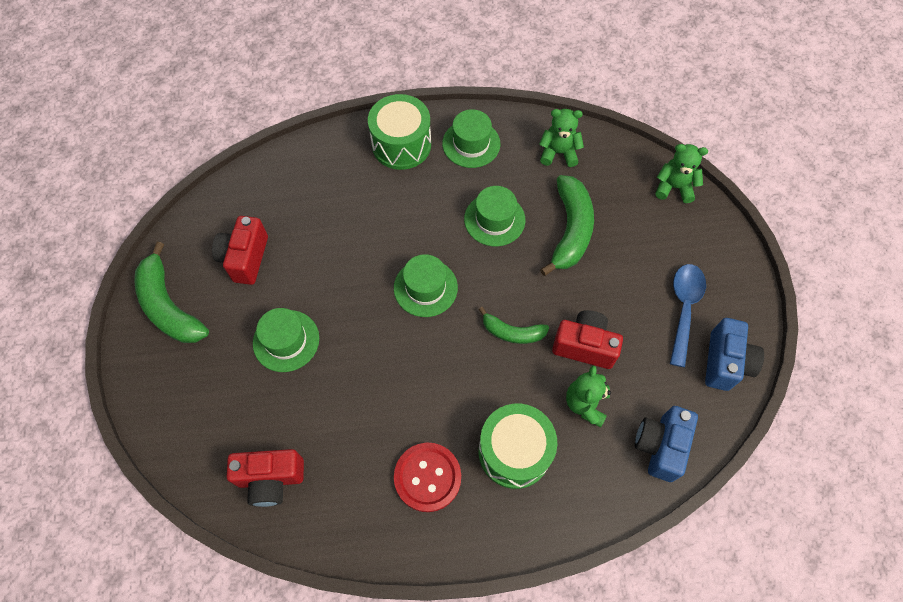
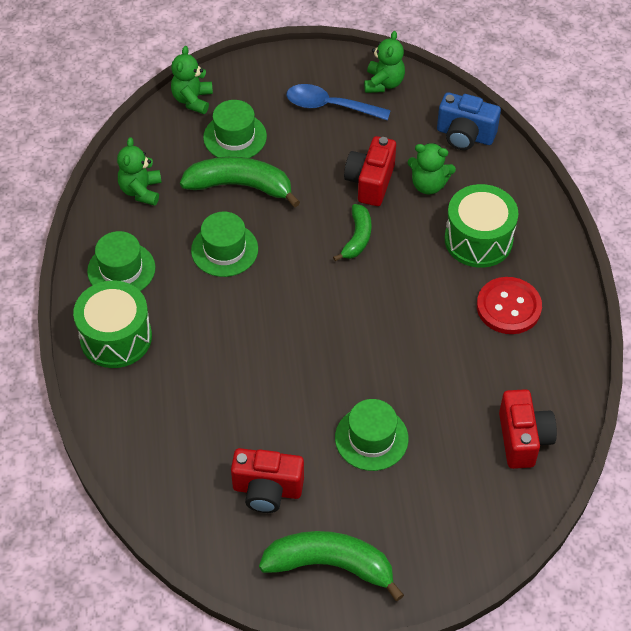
camera: 90 degrees left, 10 degrees down
(169, 306) = (330, 565): green banana -> green banana turned 135 degrees counterclockwise
(425, 288) = (307, 311): green hat -> green hat (235, 137)
(725, 362) = (383, 83): blue camera -> green teddy bear

